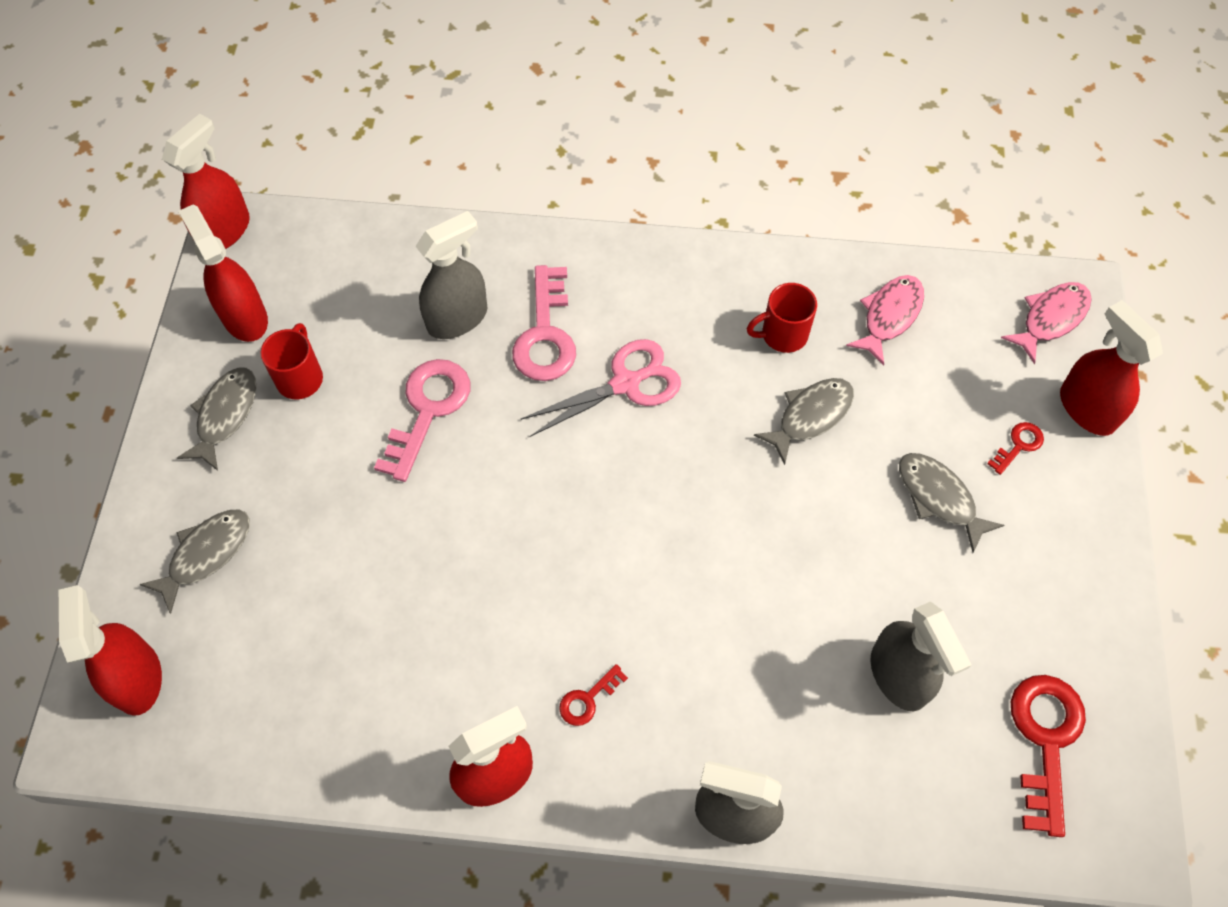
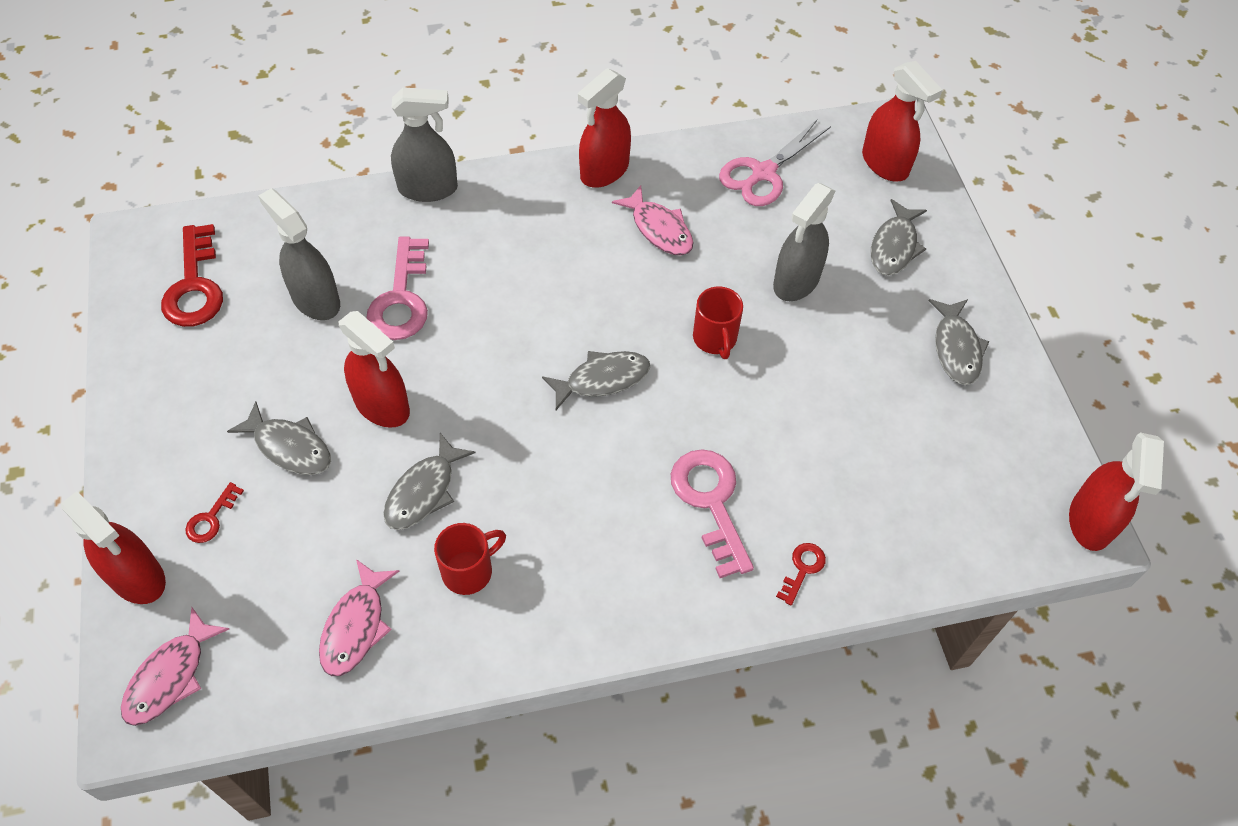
camera: 160 degrees right, 5 degrees down
(244, 317) = (1004, 438): red spray bottle -> red spray bottle (382, 406)
(300, 378) = (915, 397): red mug -> red mug (715, 339)
(427, 410) = (785, 399): pink key -> pink key (401, 298)
(457, 318) = (804, 494): grey spray bottle -> grey spray bottle (796, 281)
(464, 660) = (659, 229): none -> pink fish
(588, 699) = (556, 228): red key -> red key (802, 569)
(601, 483) = (602, 379): none -> grey fish
(625, 384) = (613, 474): pink scissors -> pink scissors (763, 173)

